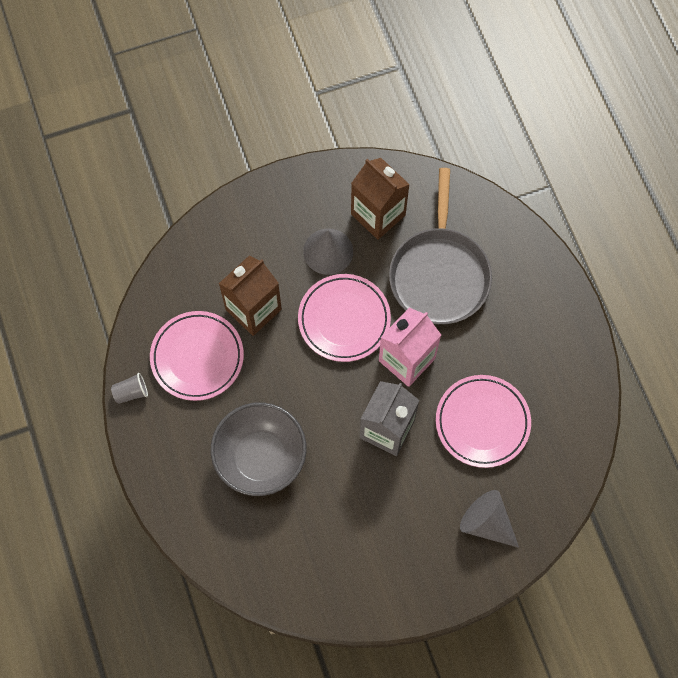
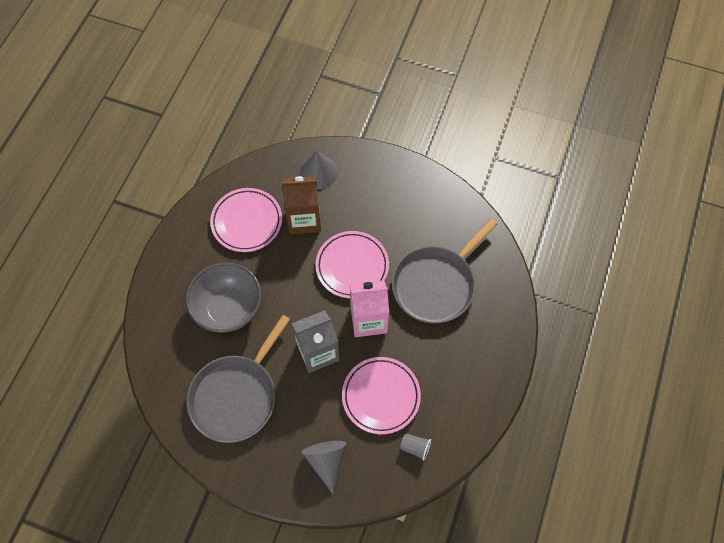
camera: 40 degrees right, 5 degrees down
(131, 392) = (192, 213): grey cup -> grey cup (415, 447)
(328, 251) = (379, 219): grey cone -> grey cone (318, 172)
(348, 534) = (236, 396): none -> grey pan
(378, 214) = (430, 220): brown carton -> none

